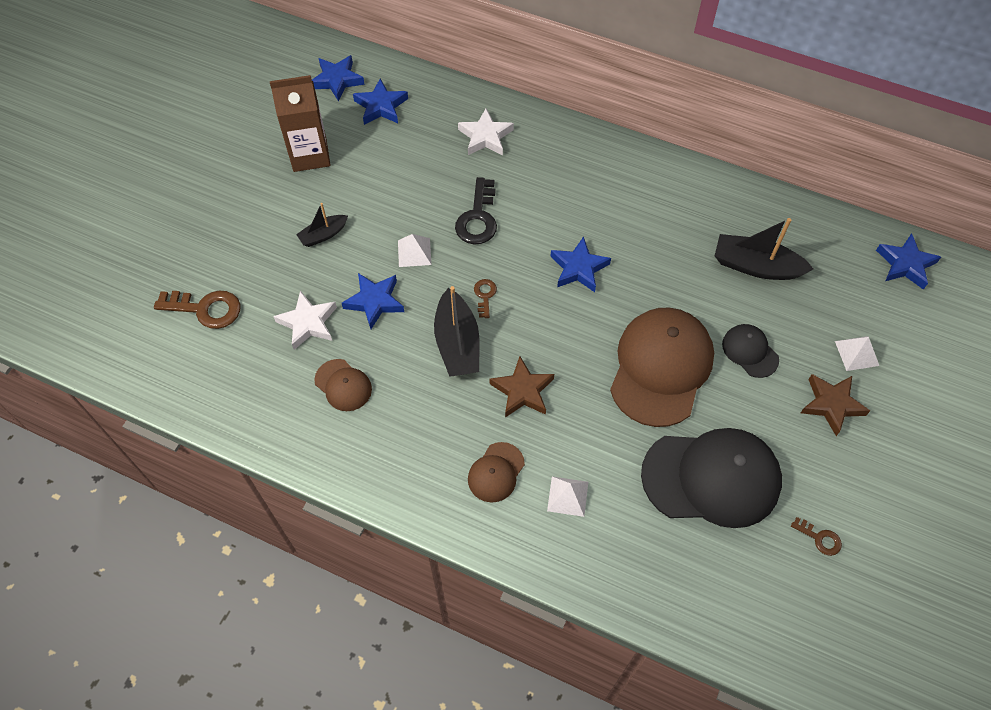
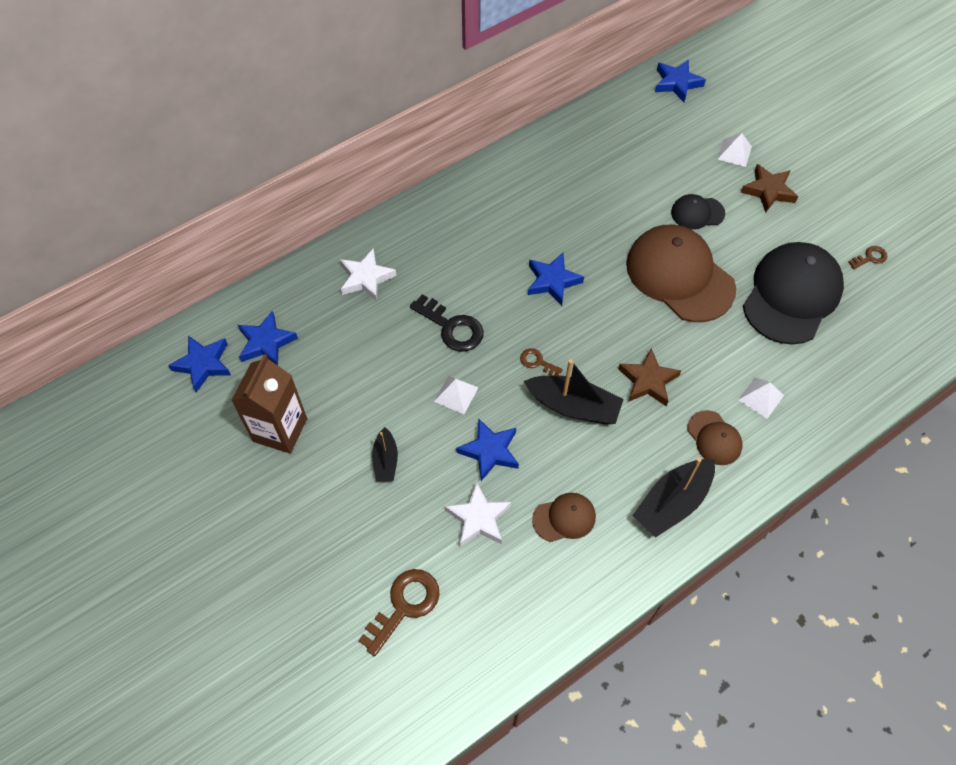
camera: 60 degrees left, 0 degrees up
(756, 266) = (624, 167): black boat -> black boat (672, 502)

